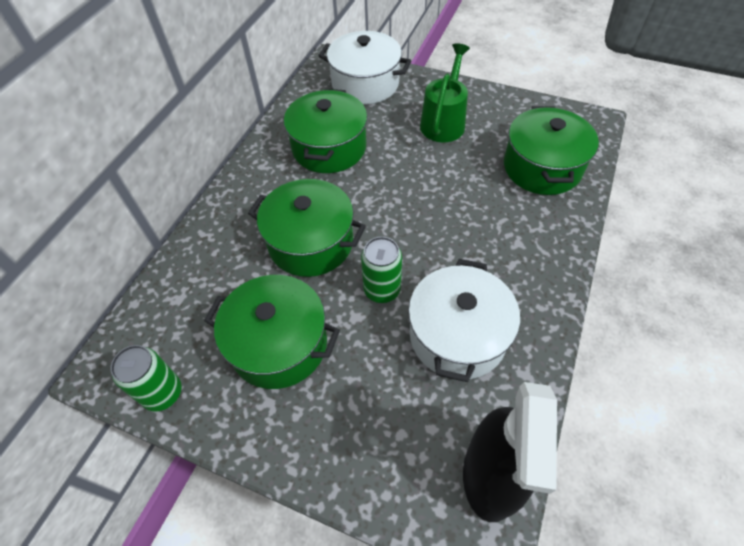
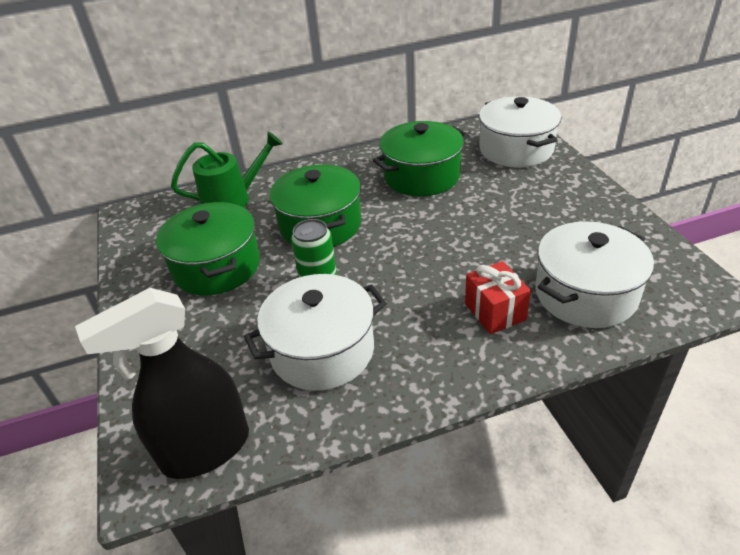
camera: 50 degrees right, 15 degrees down
(162, 393) = (133, 245): green can -> none
(444, 121) = (544, 208): green watering can -> green watering can (233, 199)
(514, 218) = (495, 312): none -> red gift
(542, 167) = (585, 294): green pot -> white pot

